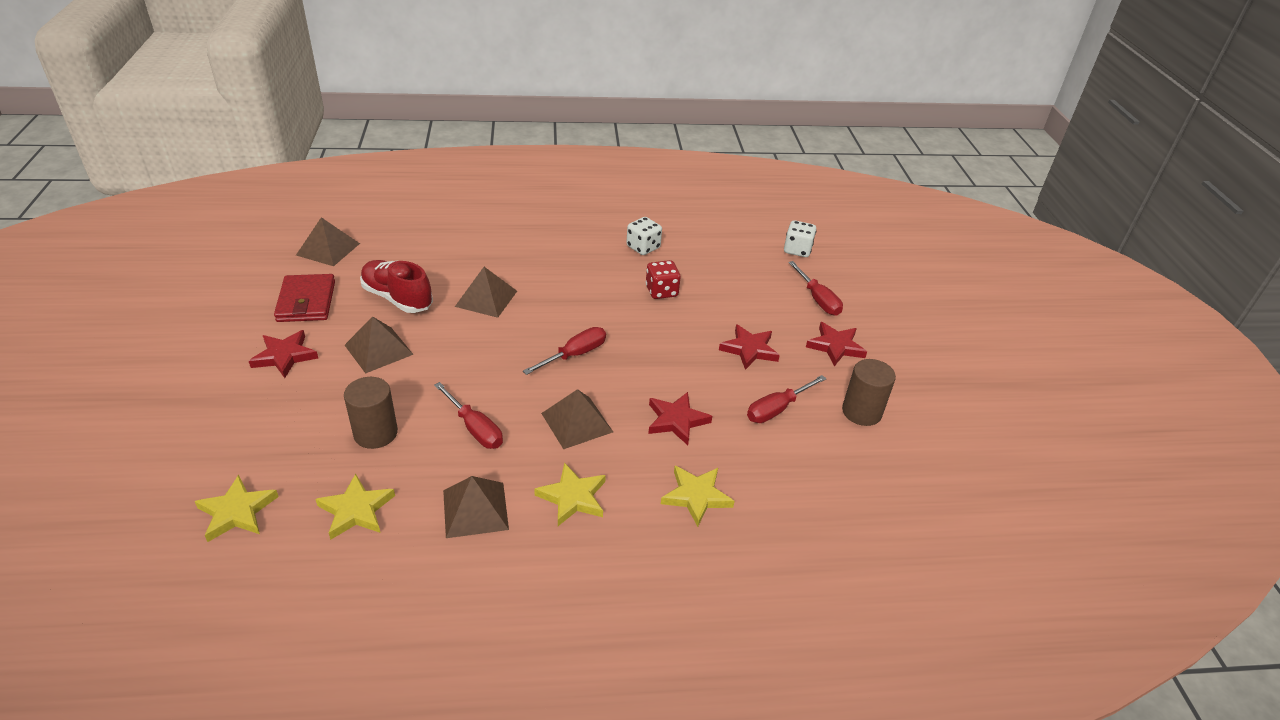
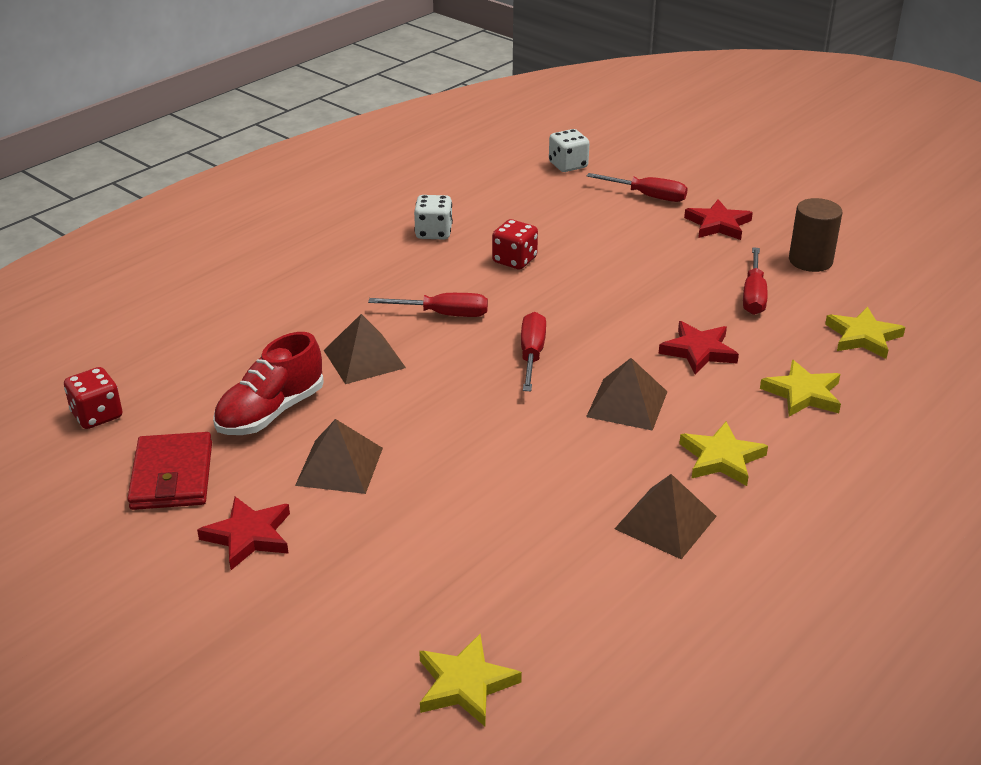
camera: 40 degrees left, 5 degrees down
(306, 301) = (172, 476): red wallet -> red wallet turned 45 degrees clockwise
(328, 249) = (97, 415): brown pyramid -> red dice
(356, 510) = (570, 598): yellow star -> yellow star (863, 337)
(375, 433) = (472, 532): brown cylinder -> none
(397, 298) = (271, 412): red shoe -> red shoe turned 45 degrees counterclockwise
(475, 428) = (553, 466): red screwdriver -> red screwdriver (444, 314)
(749, 349) = (661, 264): red star -> none

